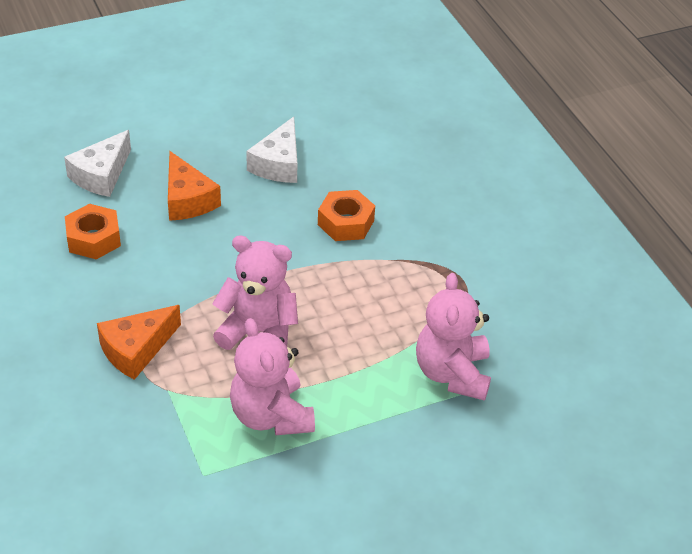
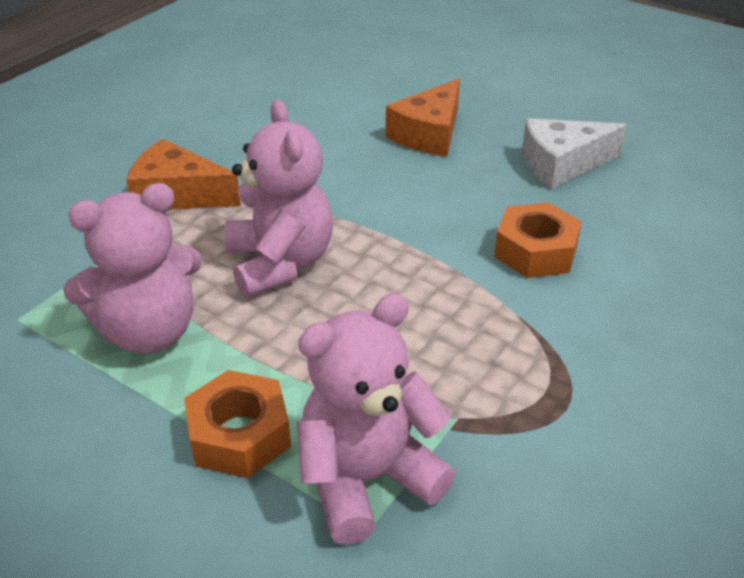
camera: 60 degrees right, 5 degrees down
(93, 239) = (309, 108): orange nut -> orange nut (239, 435)
(101, 175) = (400, 77): white cheese -> none
(271, 415) = (149, 332): pink teddy bear -> pink teddy bear turned 150 degrees counterclockwise

